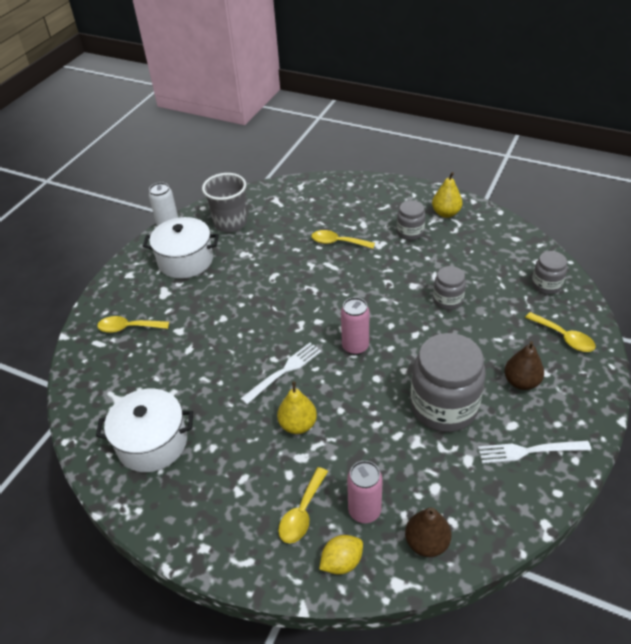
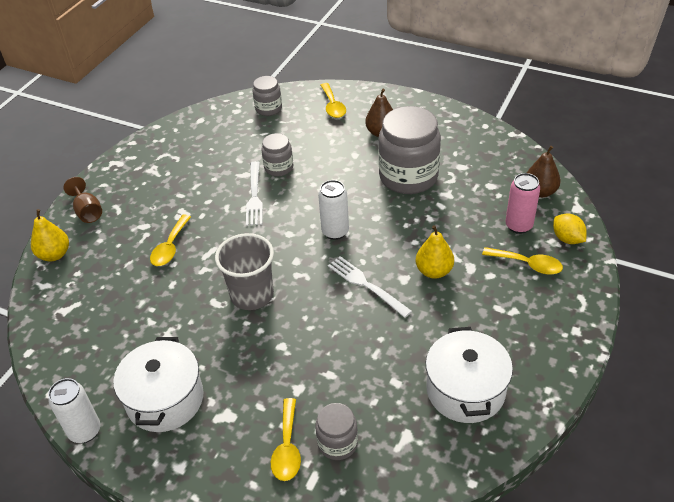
camera: 90 degrees left, 0 degrees up
(230, 223) = (99, 356): grey cup -> grey cup (252, 295)
(355, 346) = (335, 232): pink can -> white can
(380, 192) = (88, 212): none -> brown goblet
(410, 232) = (170, 189): grey jar -> grey jar (337, 443)
(446, 213) = (146, 162): yellow pear -> yellow pear (55, 255)
(528, 451) = (450, 135): white fork -> white fork (254, 196)
(564, 337) = (333, 106): yellow spoon -> yellow spoon turned 120 degrees clockwise

